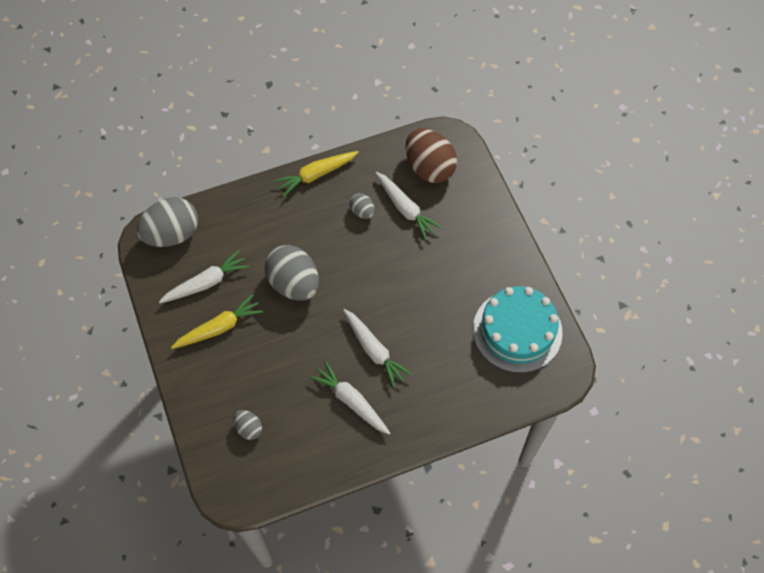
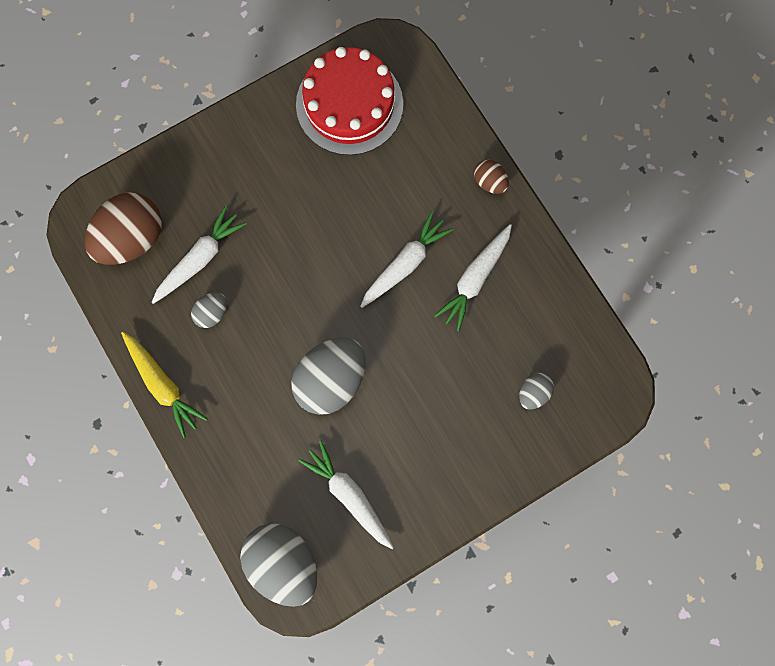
camera: 100 degrees left, 15 degrees up
(219, 327) = (409, 461): yellow carrot -> none
(432, 428) = (489, 182): none -> brown egg
(517, 331) = (349, 104): turquoise cake -> red cake

